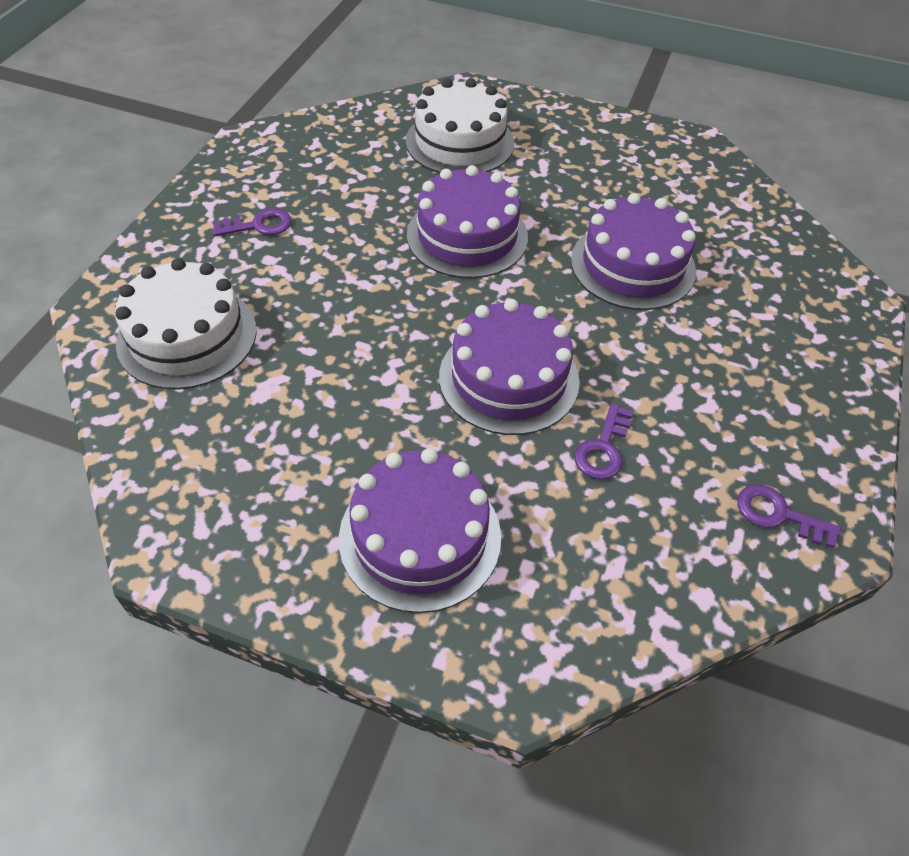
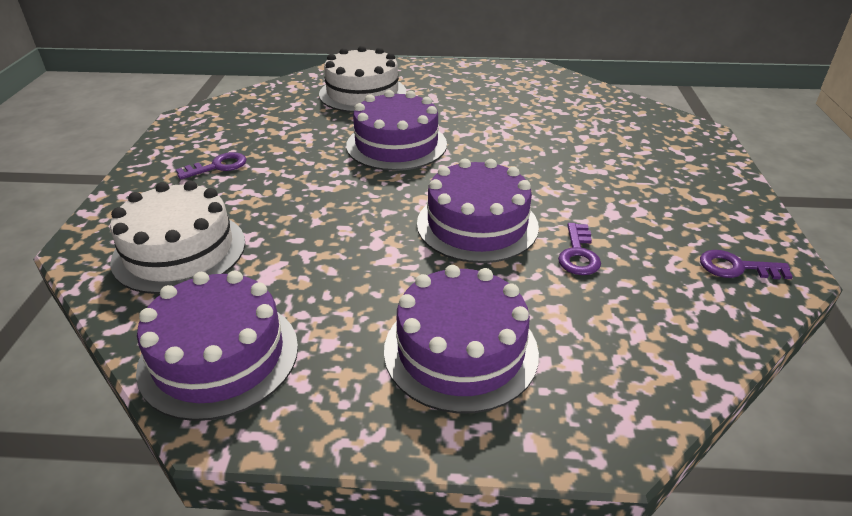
camera: 15 degrees left, 15 degrees down
(632, 265) = (532, 140): purple cake -> purple cake (219, 356)

